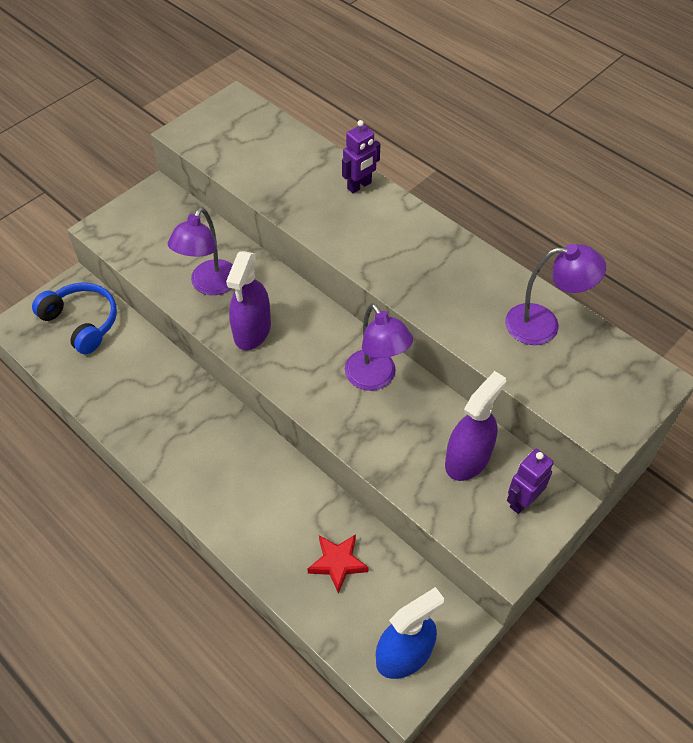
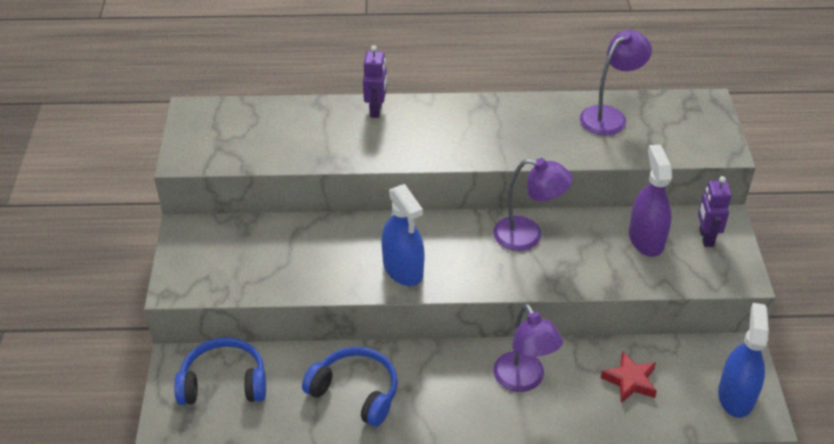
camera: 45 degrees left, 10 degrees down
(146, 398) = (355, 392): none -> blue headphones
(209, 285) = (327, 263): purple lamp -> purple lamp (523, 381)
(252, 330) = (403, 269): purple spray bottle -> blue spray bottle

